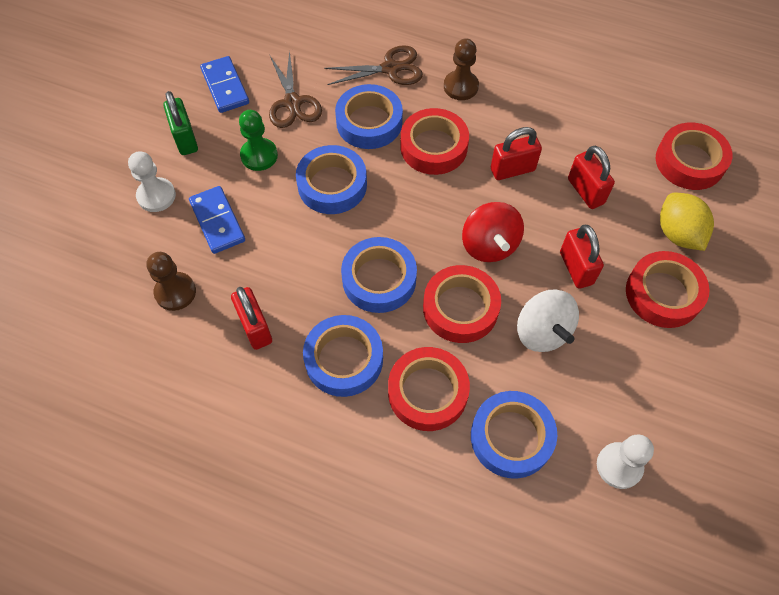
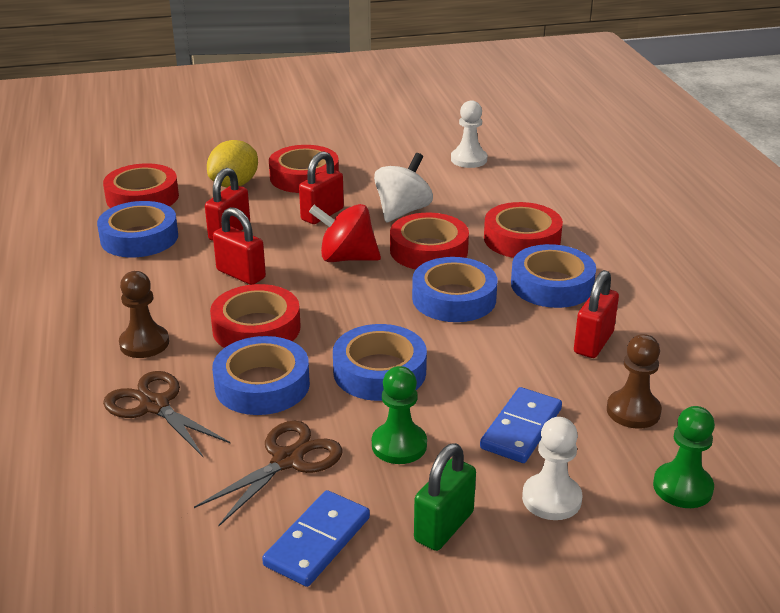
camera: 125 degrees left, 30 degrees down
(102, 263) = (682, 487): none -> green pawn
(489, 245) = (346, 258): red spinning top -> red spinning top turned 120 degrees counterclockwise
(511, 437) = (506, 198): blue tape -> blue tape (139, 238)

